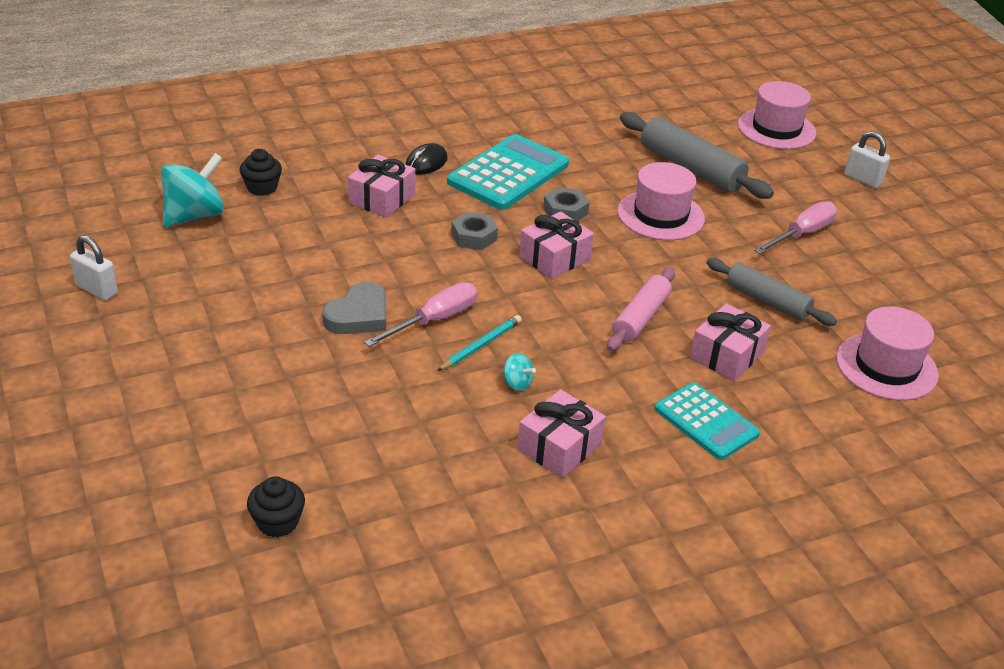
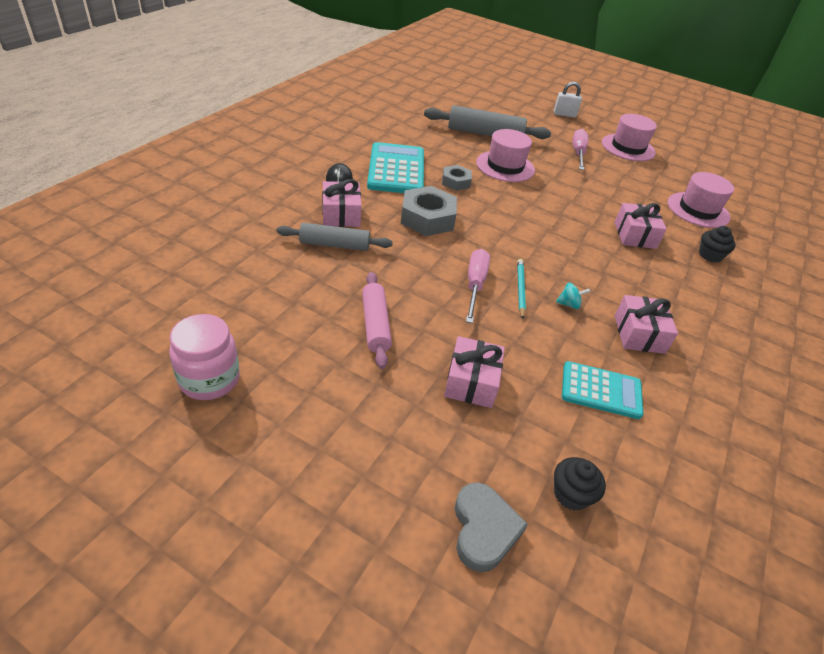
camera: 40 degrees left, 5 degrees up
(97, 290) = (209, 379): white padlock -> pink jar
(194, 215) = (220, 280): turquoise spinning top -> none
(262, 187) = (247, 237): black cupcake -> black cupcake (710, 255)
(359, 315) = (427, 304): grey heart -> grey heart (483, 529)
(474, 236) = (427, 218): grey nut -> grey nut, size x1.70
(554, 258) = (487, 214): pink gift -> pink gift (471, 382)
(640, 318) = (572, 232): pink rolling pin -> pink rolling pin (375, 325)
(706, 422) = (676, 279): turquoise calculator -> turquoise calculator (601, 390)
(767, 301) = (611, 196): grey rolling pin -> grey rolling pin (334, 245)
(776, 129) = (495, 99): pink hat -> pink hat (628, 147)

